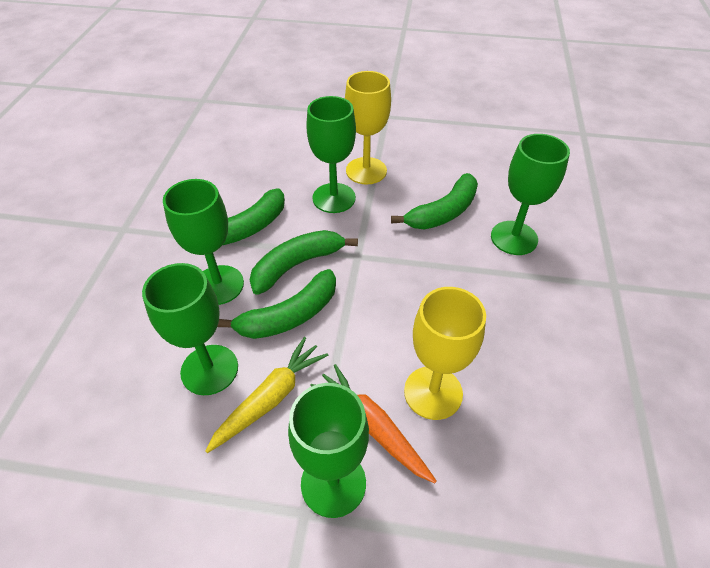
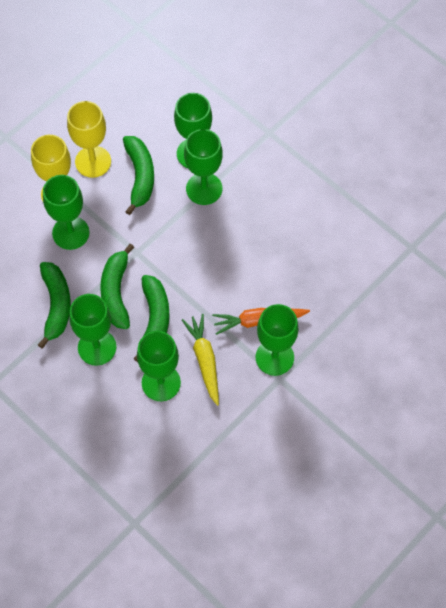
camera: 55 degrees left, 15 degrees up
(433, 392) = (262, 278): yellow goblet -> yellow goblet (93, 162)
(485, 268) = (204, 189): none -> green goblet

